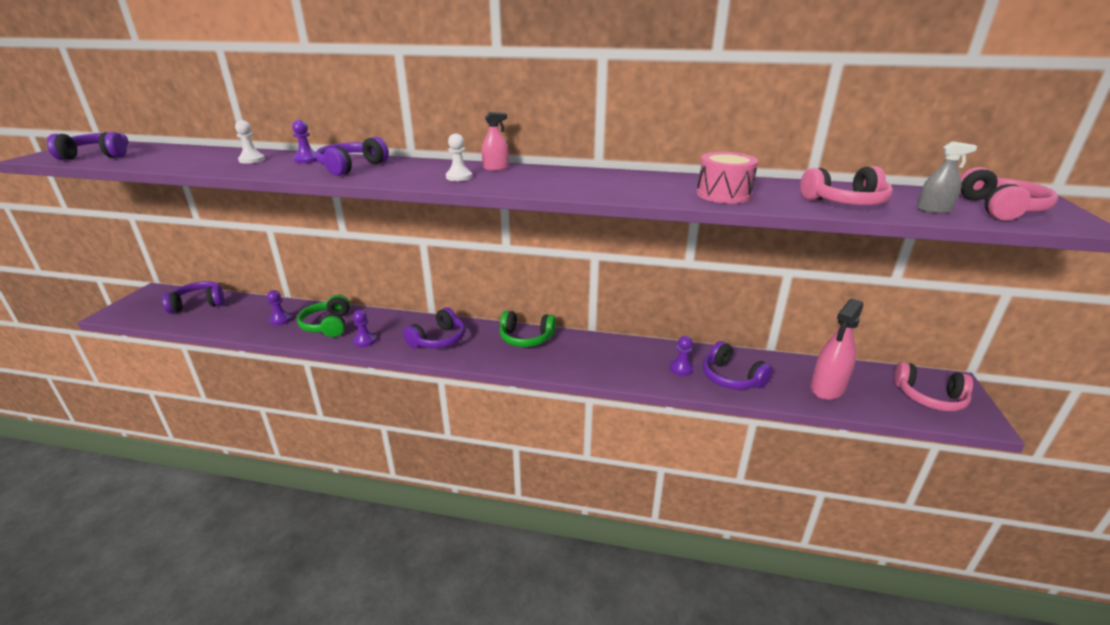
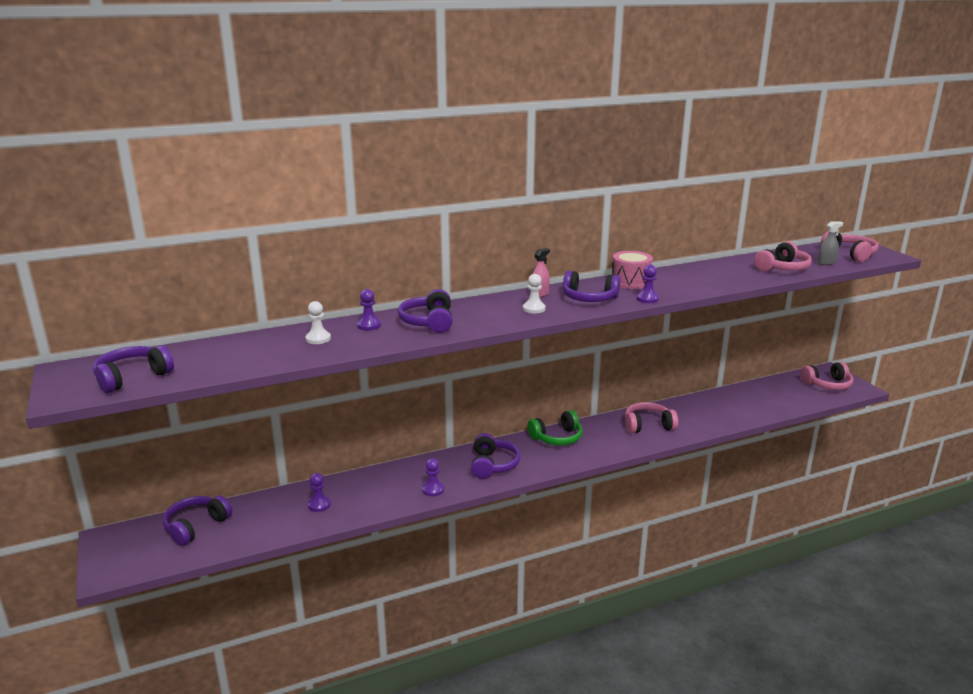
camera: 35 degrees left, 5 degrees down
(328, 325) = (375, 491): green headphones -> none
(629, 360) = (648, 425): none -> pink headphones
(681, 368) = (686, 419): purple pawn -> purple pawn (647, 299)
(723, 194) = (717, 279): pink drum -> pink drum (630, 282)
(731, 378) = (721, 413): purple headphones -> purple headphones (589, 298)
(827, 388) = (776, 399): pink spray bottle -> none

